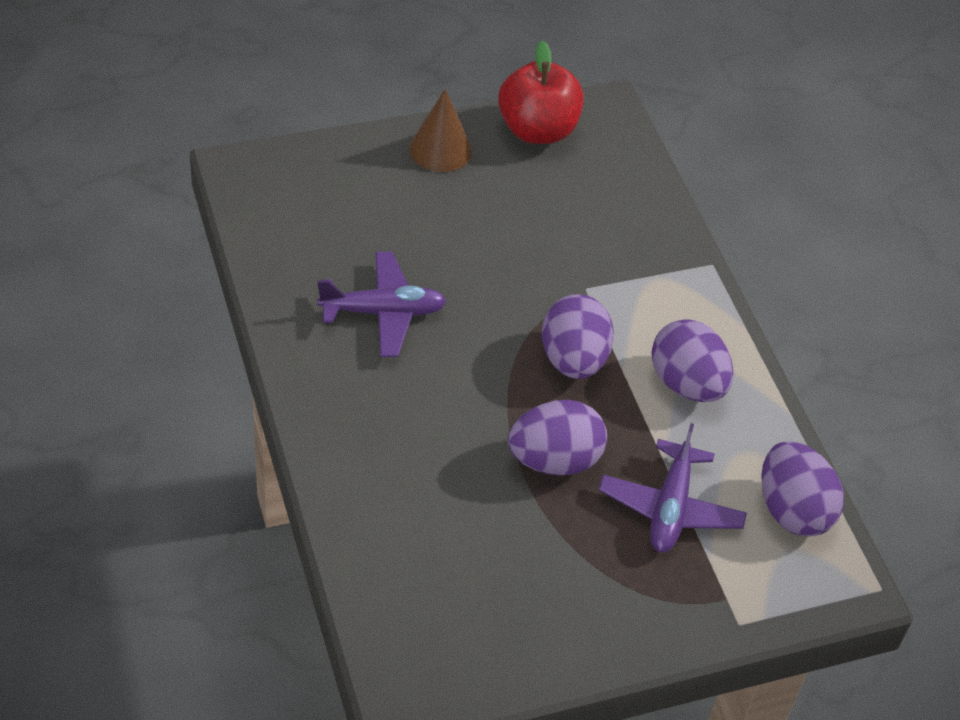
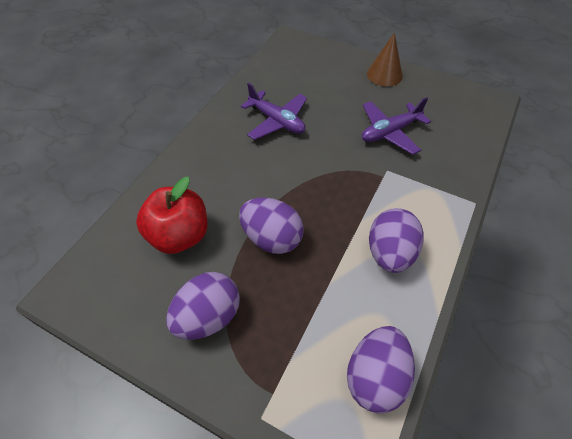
camera: 50 degrees right, 5 degrees up
(537, 130) = (443, 91): red apple -> red apple (179, 235)
(573, 360) = (340, 198): purple egg -> purple egg (208, 316)
(670, 508) = (302, 312): purple plane -> purple plane (390, 132)

